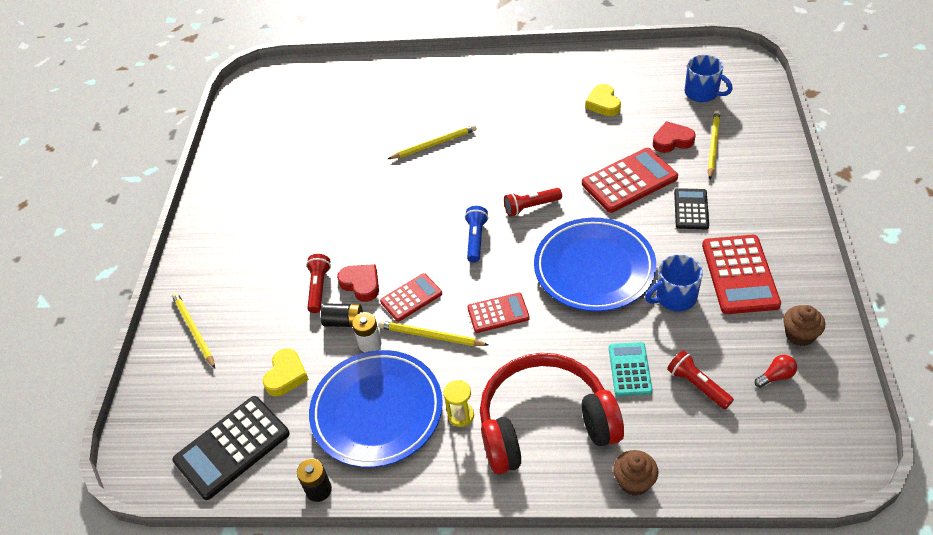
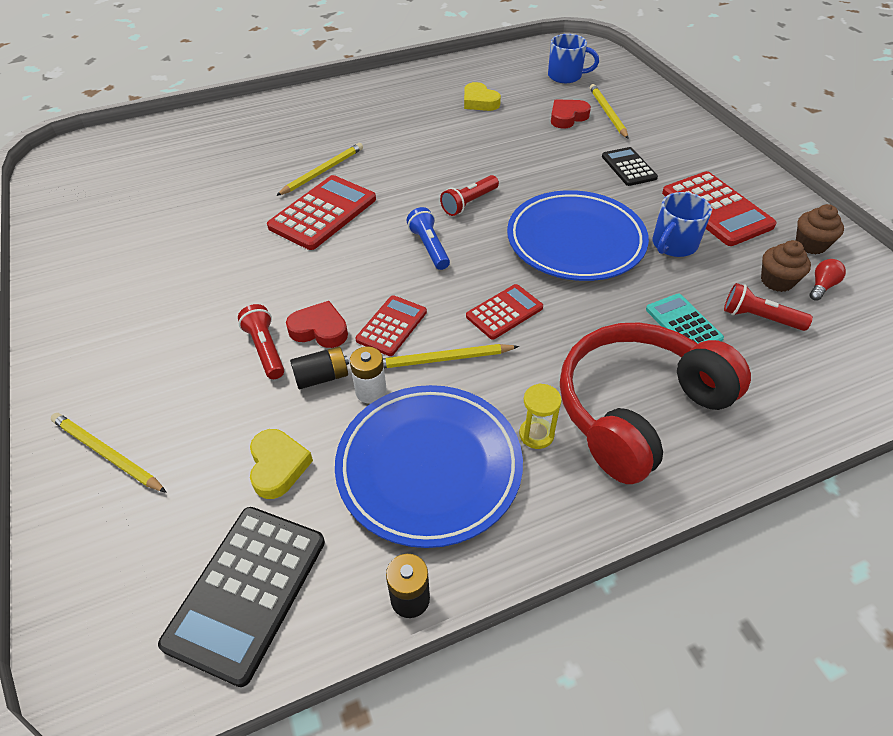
camera: 30 degrees left, 0 degrees up
(629, 181) = (552, 158): red calculator -> red calculator (323, 213)
(634, 482) = (776, 436): brown cupcake -> brown cupcake (777, 281)

